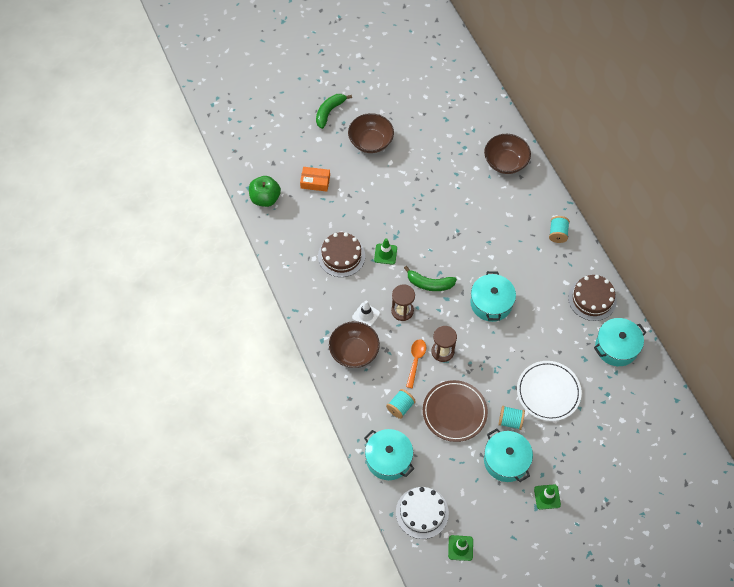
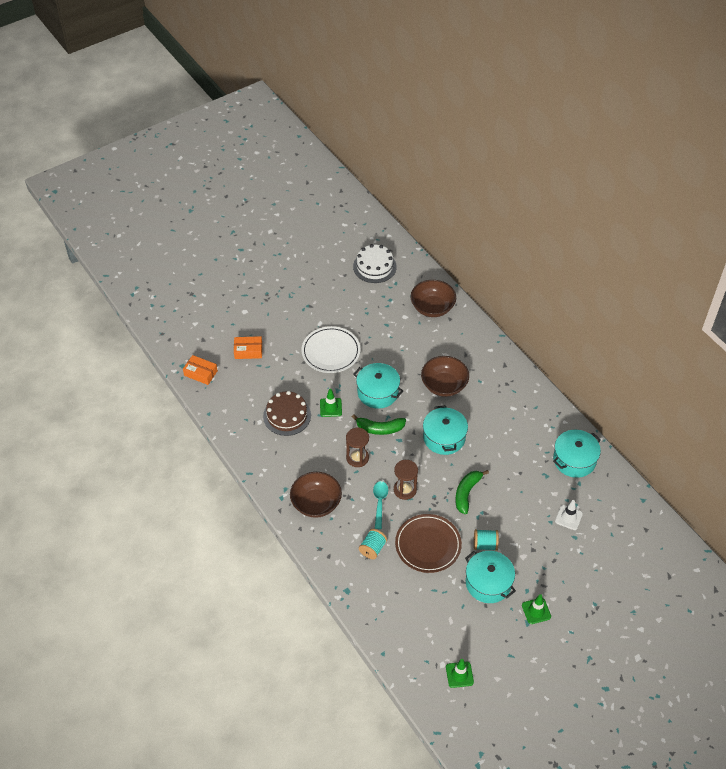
camera: 10 degrees left, 10 degrees down
(265, 198) = (200, 373): green apple -> orange box
(329, 112) = (251, 285): green banana -> green banana (467, 493)
(366, 315) = (321, 467): white traffic cone -> white traffic cone (568, 517)
(370, 142) = (297, 307): brown bowl -> brown bowl (444, 385)
(388, 459) = (370, 600): turquoise pot -> turquoise pot (378, 392)
(415, 361) = (379, 502): orange spoon -> turquoise spoon
(422, 512) = (414, 646): white cake -> white cake (374, 266)
(548, 392) = (517, 511): white plate -> white plate (331, 352)
(557, 234) = (496, 365): turquoise spool -> none
(592, 299) = (541, 419): brown cake -> none

